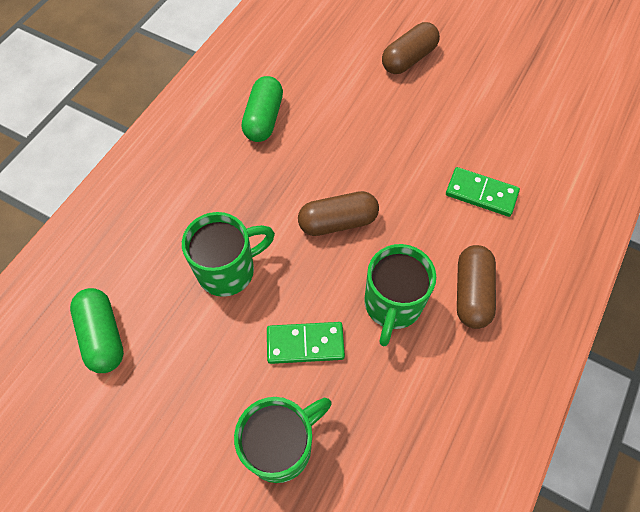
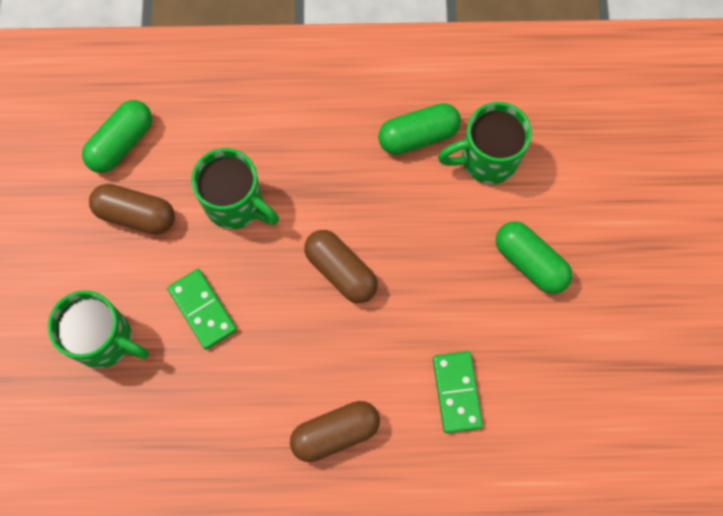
camera: 60 degrees right, 10 degrees up
(392, 305) = (281, 366): green mug -> green mug (487, 159)
(407, 102) = (530, 262): none -> green capsule
(408, 59) = (592, 234): brown capsule -> brown capsule (136, 215)

